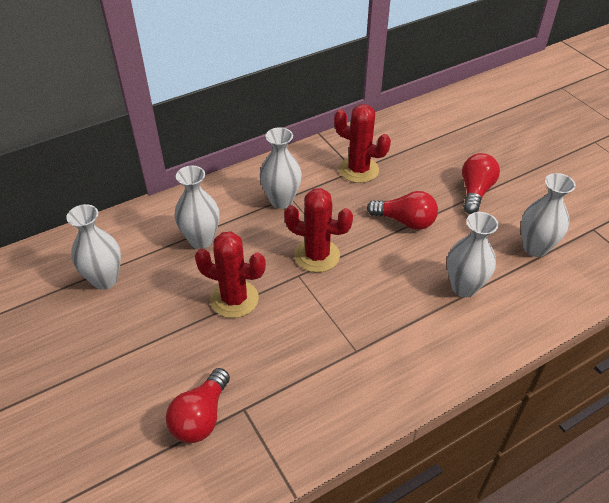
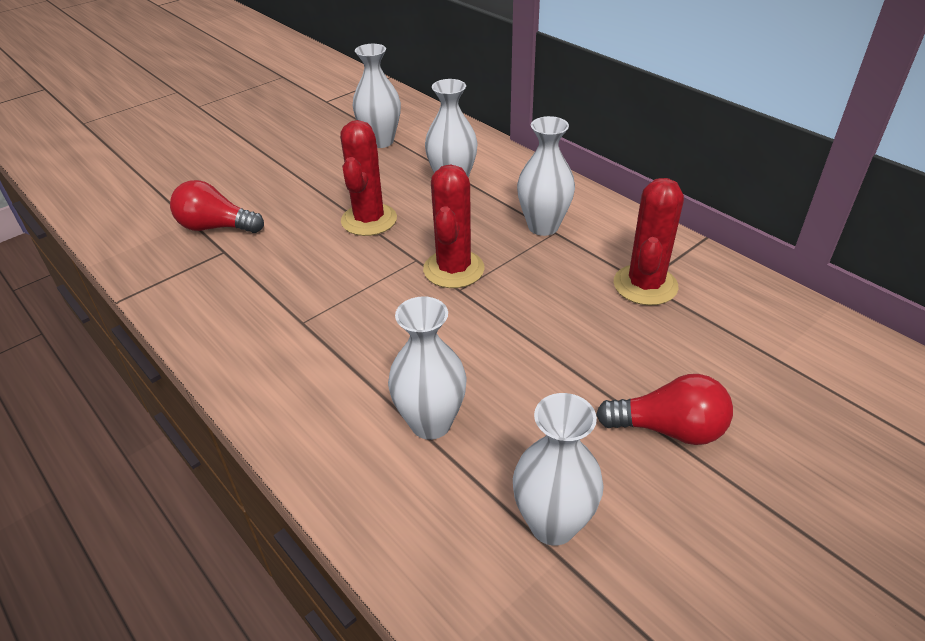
camera: 80 degrees right, 5 degrees down
(405, 221) = (552, 345): red light bulb -> none

